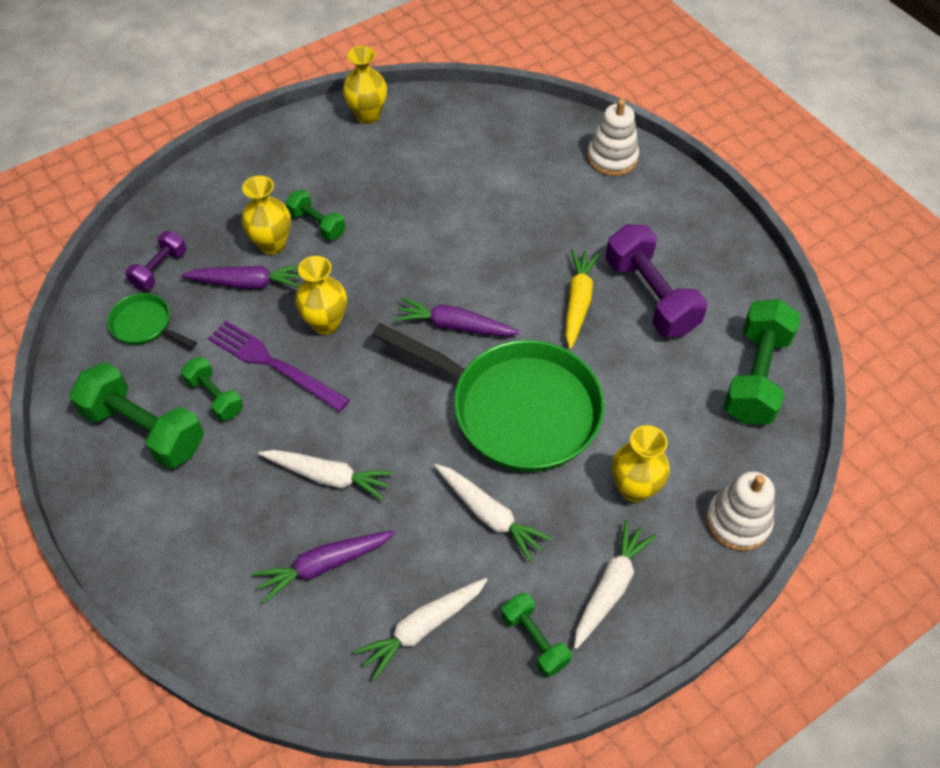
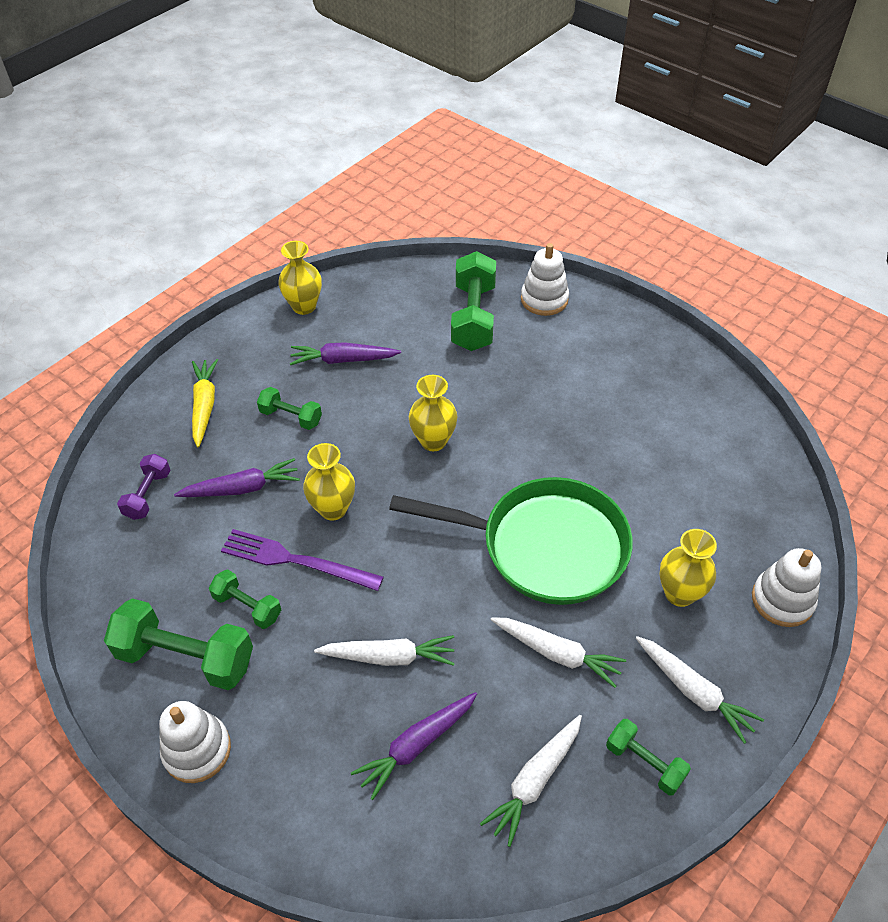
camera: 15 degrees left, 5 degrees down
(127, 516) = (197, 750): none -> white stacking toy
(145, 325) = (151, 553): green pan -> none
(272, 244) = (253, 445): yellow vase -> yellow vase (433, 441)
(454, 326) = (457, 483): purple carrot -> purple carrot (343, 360)
(578, 302) = (563, 434): yellow carrot -> yellow carrot (204, 406)
(610, 587) = (694, 692): white carrot -> white carrot turned 120 degrees clockwise
(650, 296) = (625, 415): purple dumbbell -> none
(755, 376) = (745, 465): green dumbbell -> green dumbbell (473, 317)

